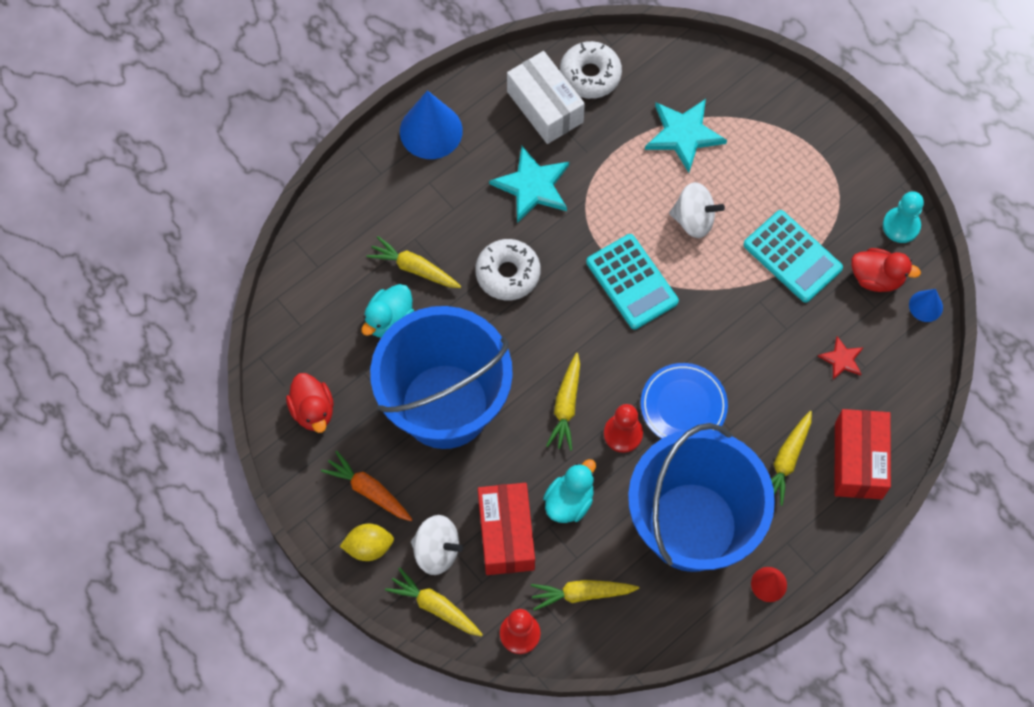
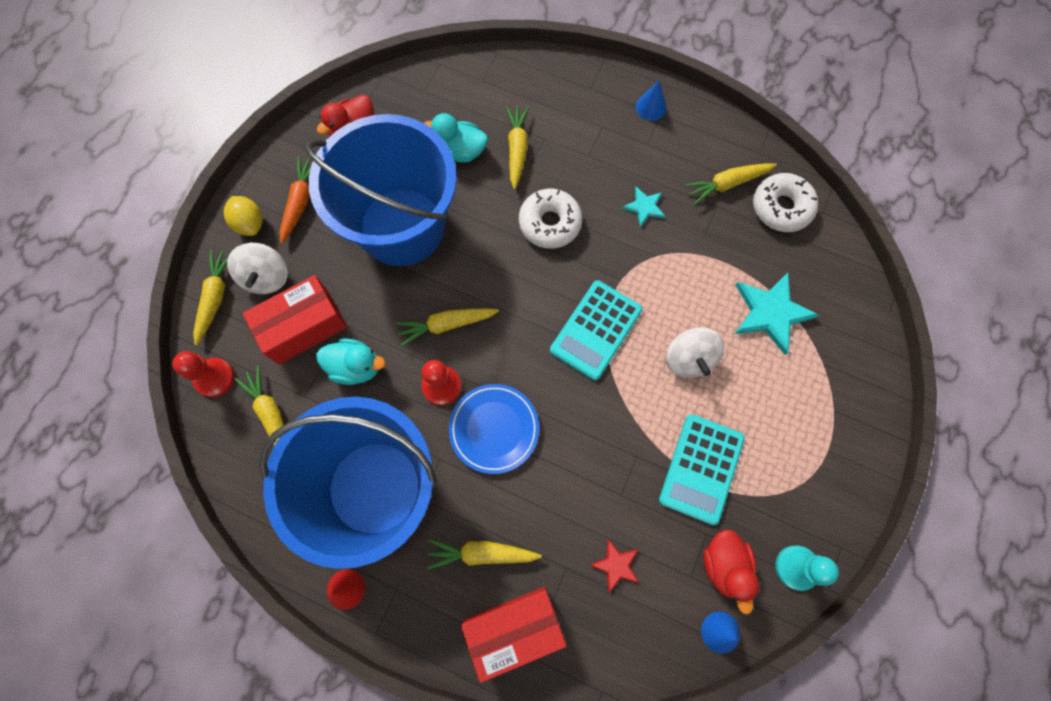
camera: 65 degrees right, 5 degrees up
(431, 131) = (651, 107): blue cone -> blue cone, size x0.52
(532, 186) = (644, 207): turquoise star -> turquoise star, size x0.54
(545, 107) = (727, 184): white box -> yellow carrot

